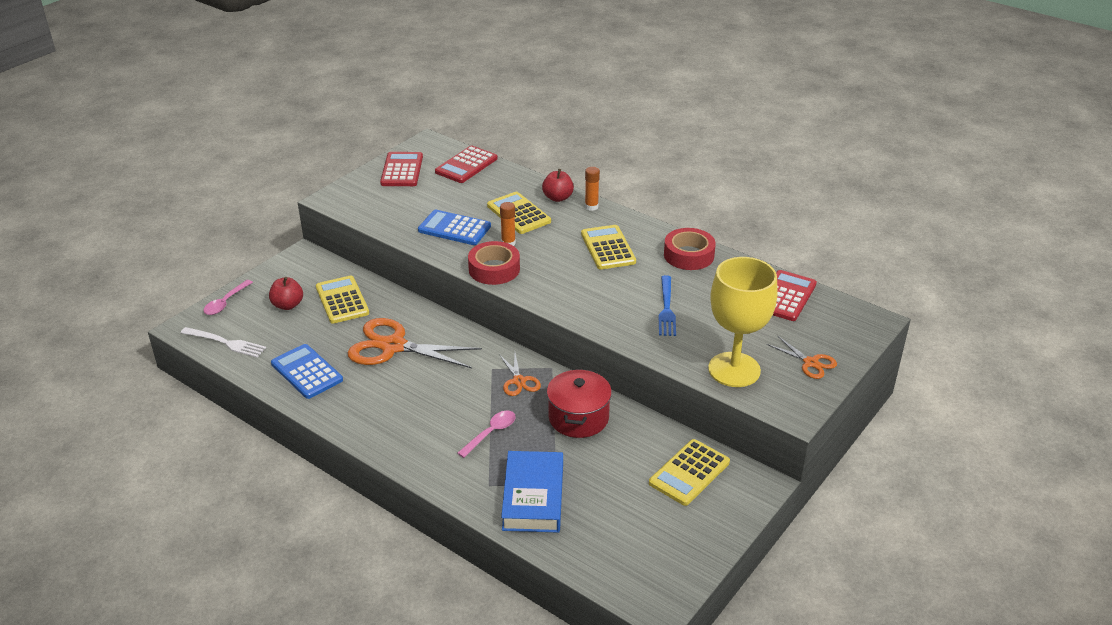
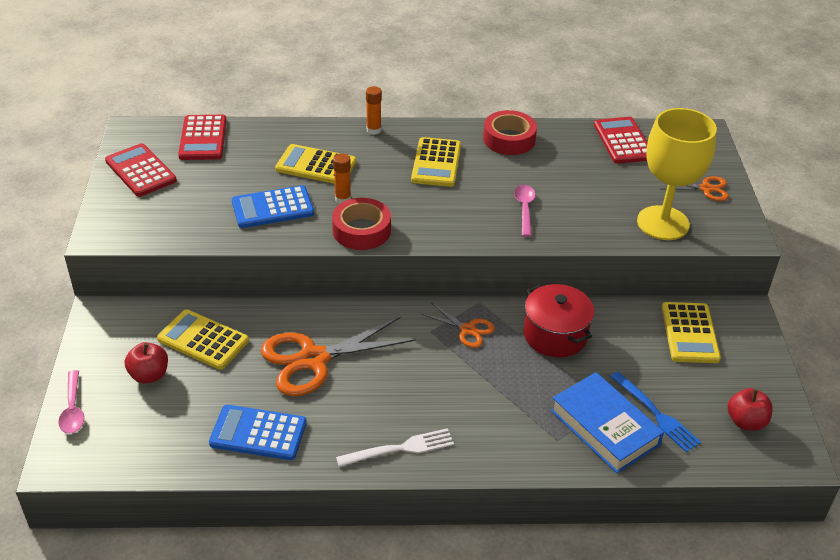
camera: 40 degrees left, 5 degrees up
(226, 343) = (130, 452): white fork -> white fork (400, 448)
(491, 433) = (502, 391): pink spoon -> pink spoon (524, 209)
(558, 198) = (332, 134): red apple -> red apple (745, 422)
(608, 248) = (436, 163): yellow calculator -> yellow calculator turned 120 degrees counterclockwise
(666, 309) = (550, 196): blue fork -> blue fork (656, 414)

